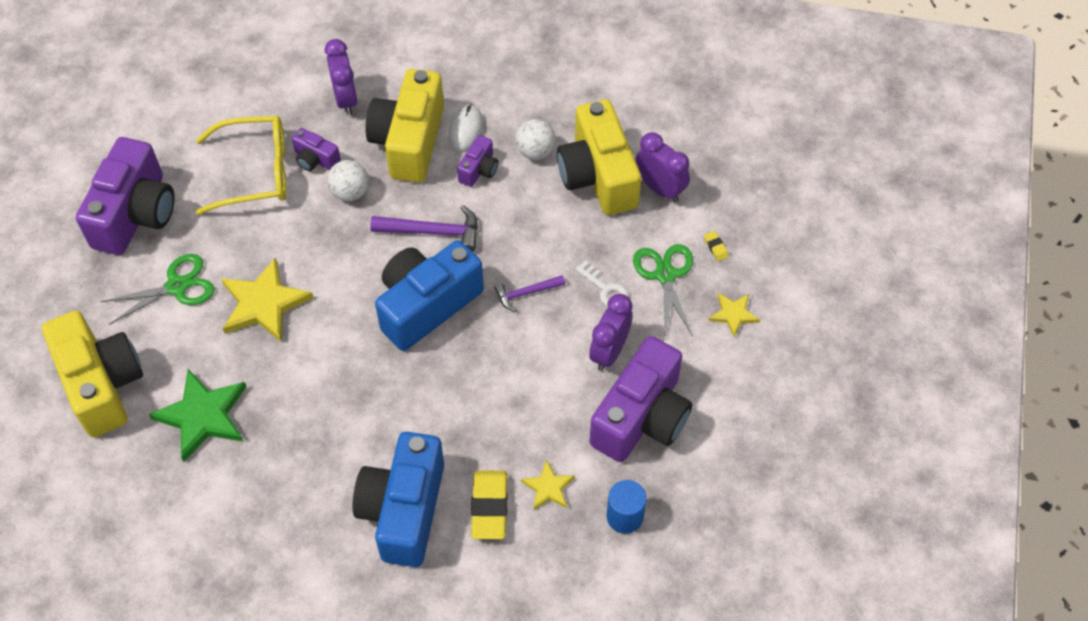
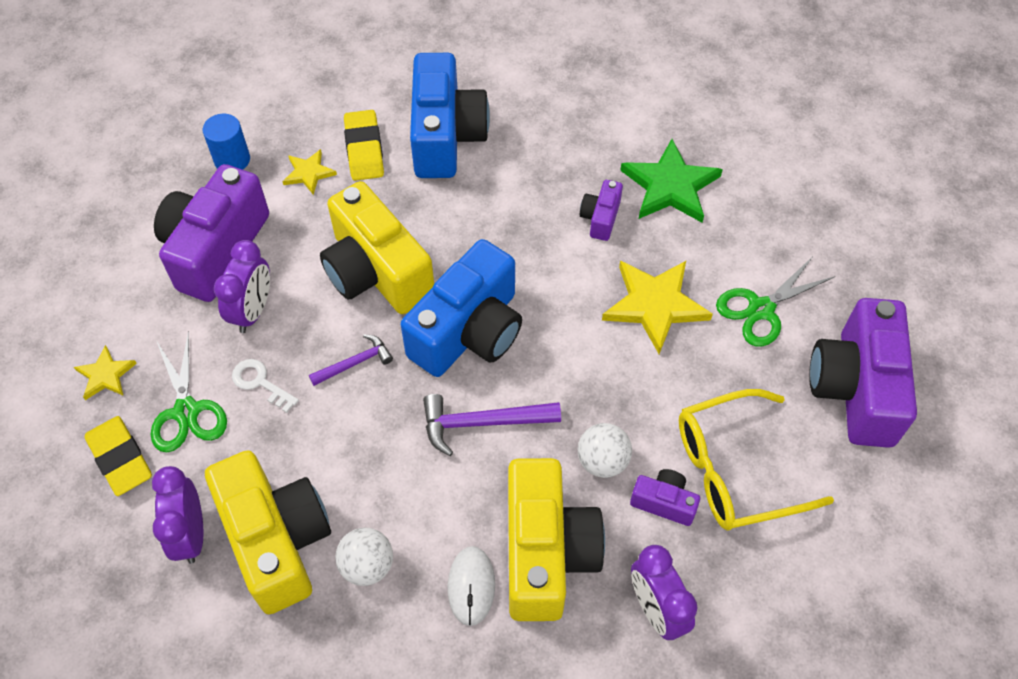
camera: 170 degrees right, 0 degrees up
(102, 384) = (786, 200): yellow camera -> yellow camera (376, 272)
(479, 170) = (441, 523): purple camera -> purple camera (600, 218)
(660, 188) = (191, 534): purple clock -> purple clock turned 45 degrees clockwise
(715, 247) = (120, 458): yellow eraser -> yellow eraser, size x2.28

